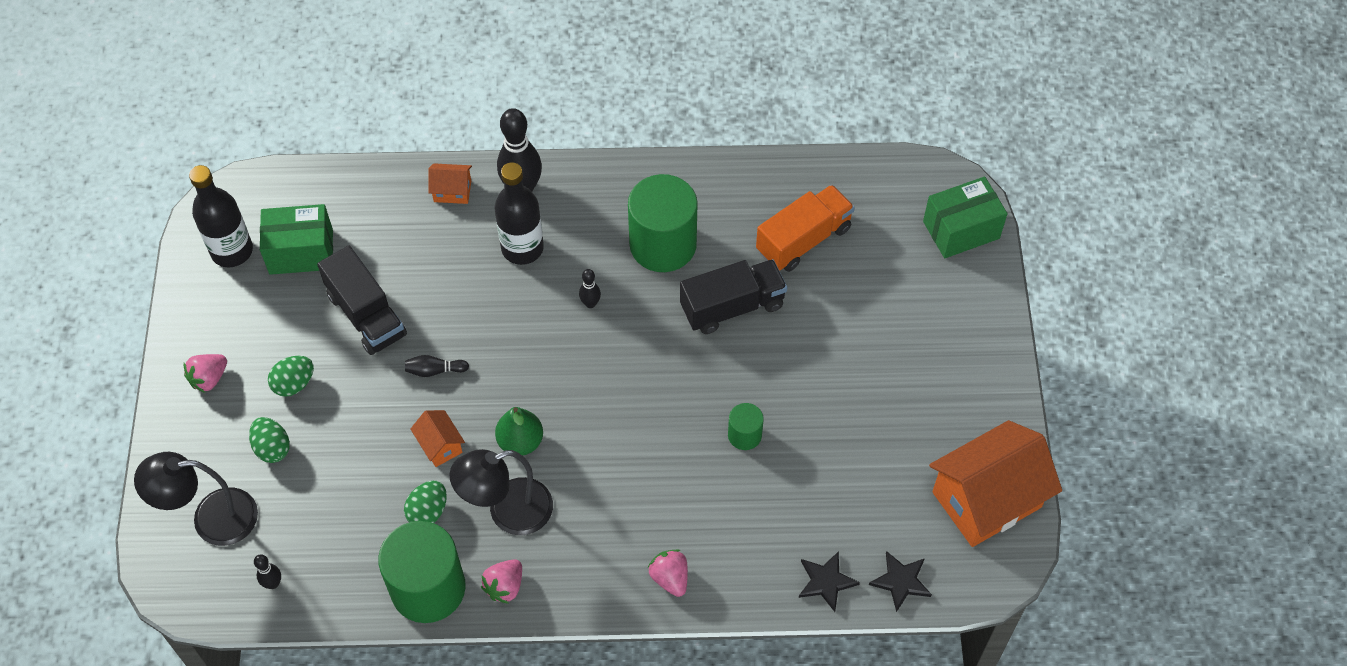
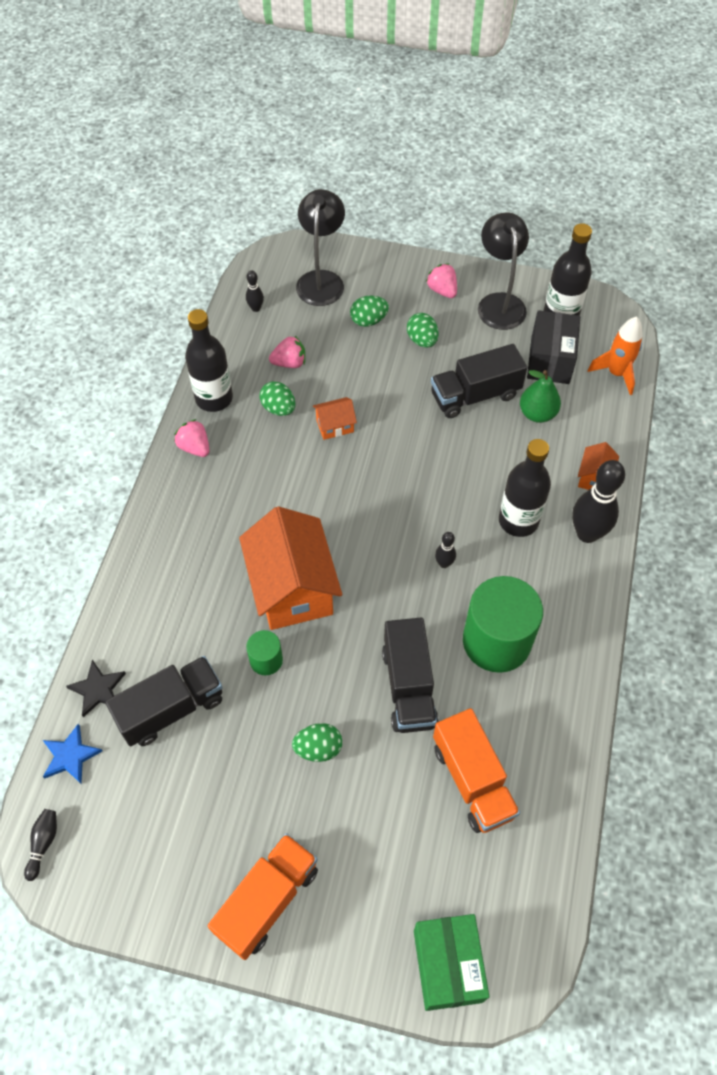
camera: 105 degrees right, 0 degrees up
(301, 251) = (550, 360): green box -> black box
(308, 188) = (616, 373): none -> orange rocket
(428, 588) = (214, 398): green cylinder -> black bottle
(434, 370) = (407, 433): black bowling pin -> black bowling pin (43, 843)
(508, 512) = (258, 461): black lamp -> black lamp (499, 303)
(520, 441) = (319, 482): green pear -> green pear (537, 413)
(670, 578) = (153, 565): pink strawberry -> pink strawberry (289, 363)
(817, 366) = (318, 748): none -> green egg
(823, 505) = (171, 709): none -> black truck
(901, 581) = (70, 756): black star -> blue star
(963, 371) = (267, 900): none -> orange truck
(986, 499) = (117, 870): orange house -> orange house (293, 588)

